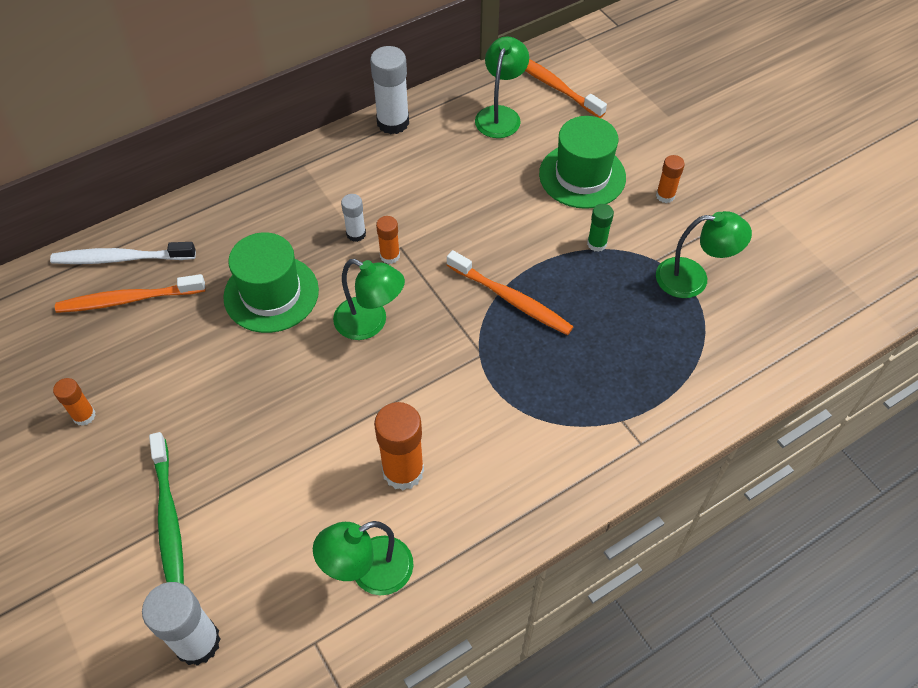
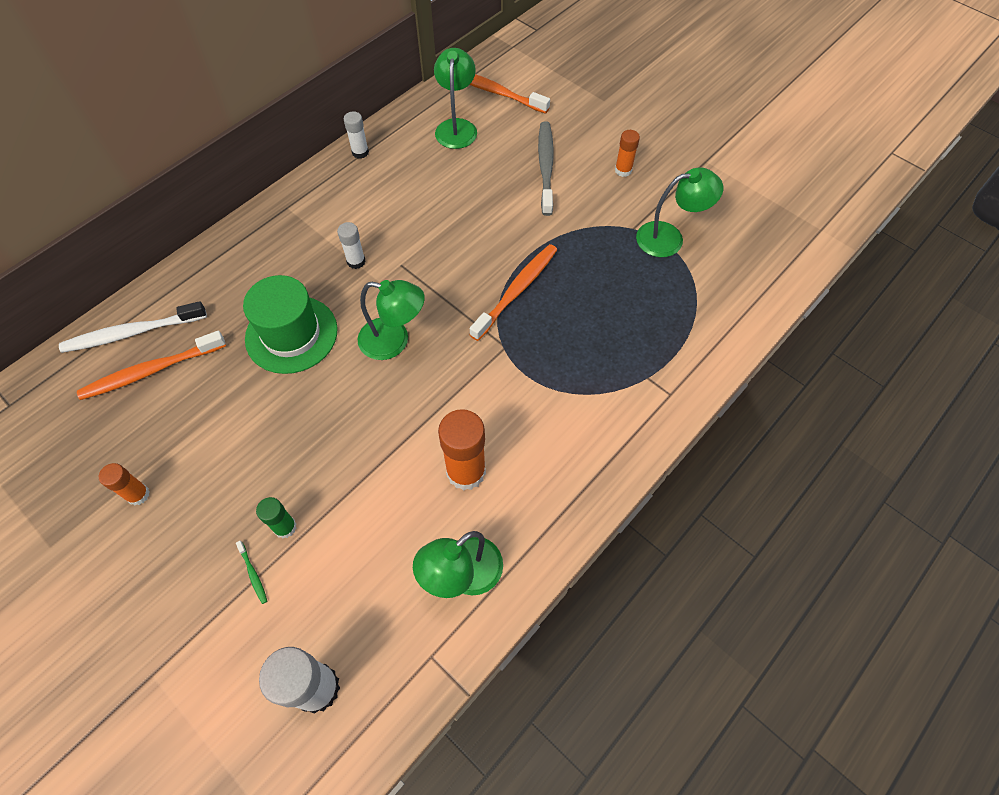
camera: 15 degrees left, 5 degrees up
(168, 518) = (253, 574): green toothbrush -> green toothbrush, size x0.41
(390, 256) = (394, 275): orange glue stick -> none
(393, 122) = (360, 152): white glue stick -> white glue stick, size x0.55
(511, 299) = (517, 291): orange toothbrush -> orange toothbrush turned 75 degrees counterclockwise
(582, 176) = (546, 167): green hat -> grey toothbrush
(596, 244) = (577, 225): green glue stick -> green glue stick (285, 527)

